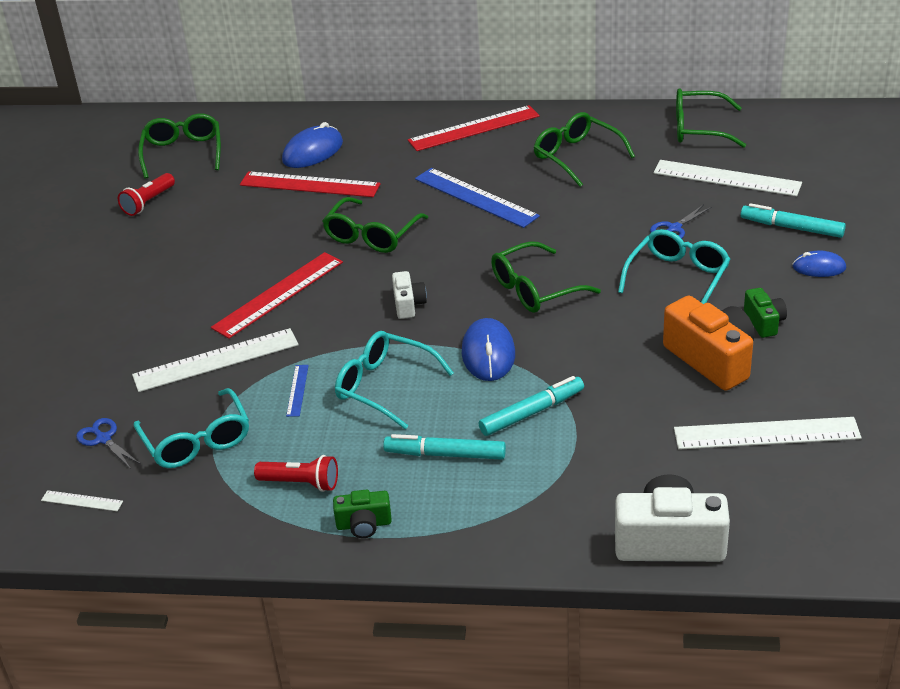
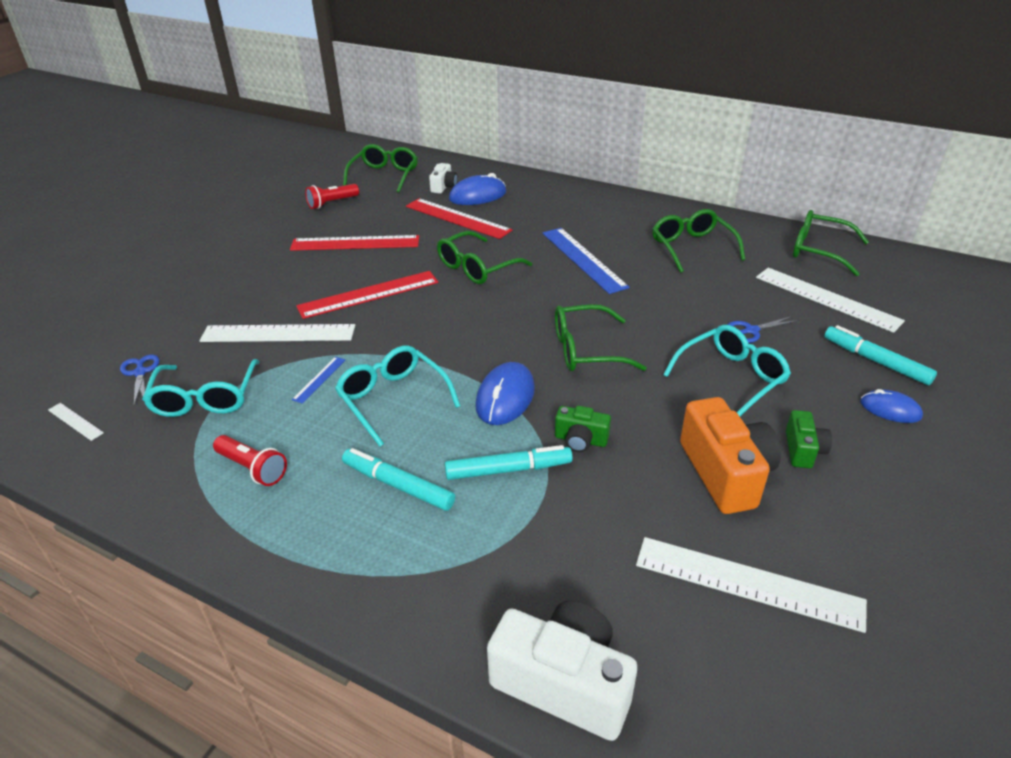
camera: 20 degrees right, 0 degrees up
(364, 524) = (272, 533): green camera -> green camera (580, 440)
(408, 304) = (466, 332): white camera -> white camera (444, 187)
(474, 128) = (616, 207): red ruler -> red ruler (355, 243)

